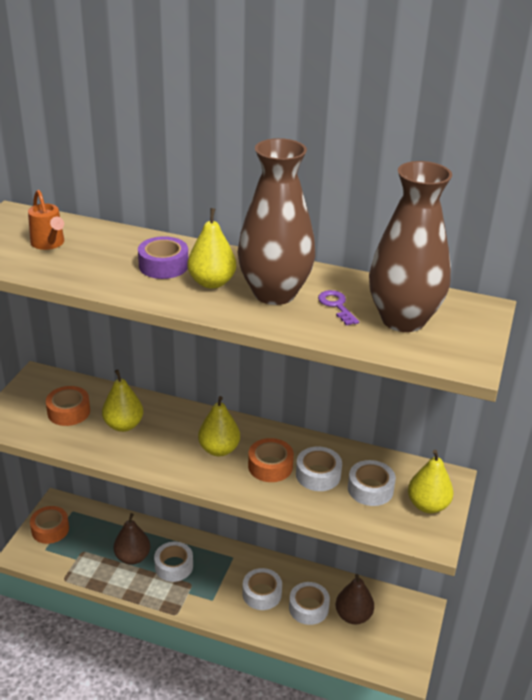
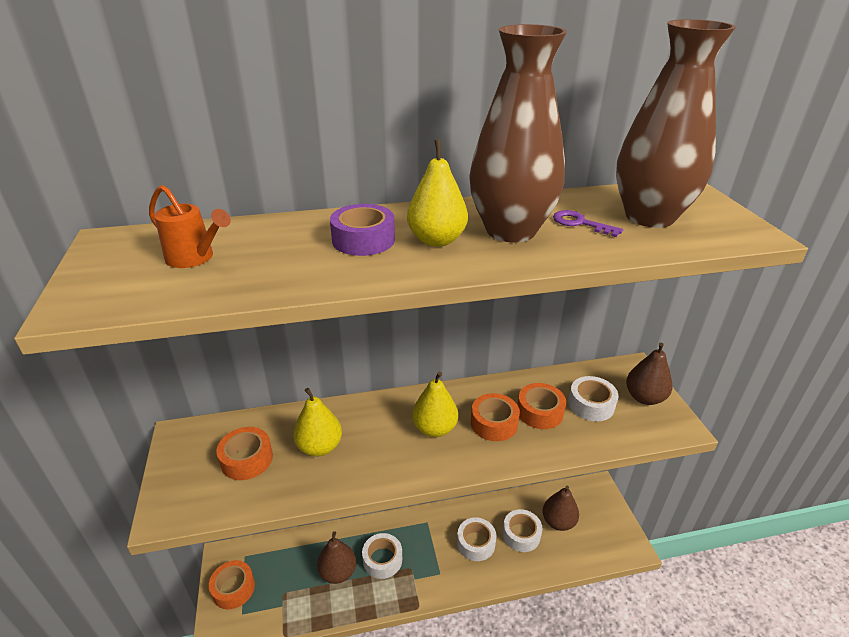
camera: 30 degrees left, 0 degrees up
(318, 475) = (540, 412): white tape -> orange tape
(427, 505) = (644, 397): yellow pear -> brown pear

